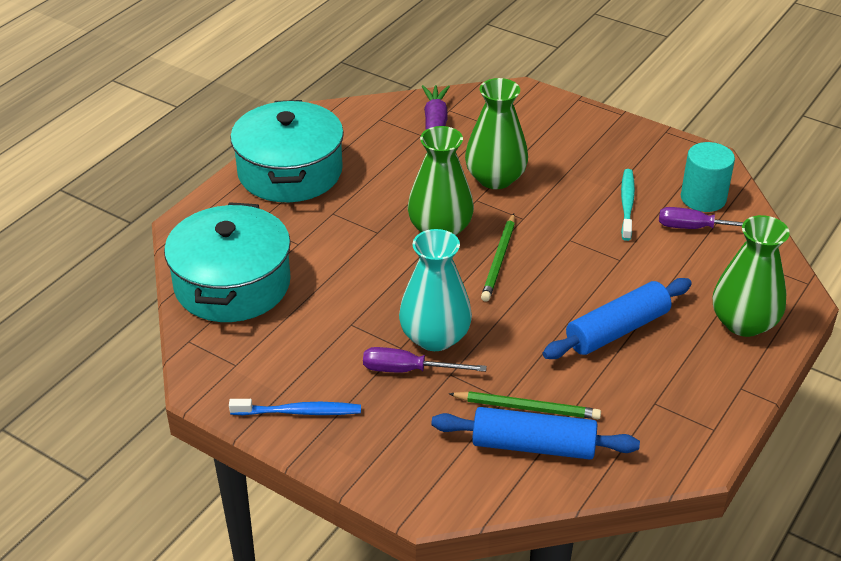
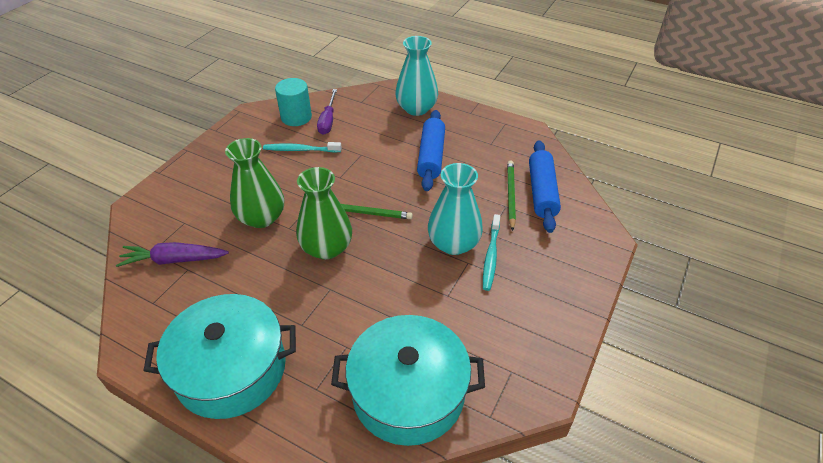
camera: 95 degrees left, 5 degrees up
(298, 412) = (551, 318): blue toothbrush -> none
(409, 370) = (491, 256): purple screwdriver -> turquoise toothbrush
(617, 330) = (431, 156): blue rolling pin -> blue rolling pin turned 45 degrees clockwise
(743, 323) = (416, 108): green vase -> turquoise vase

